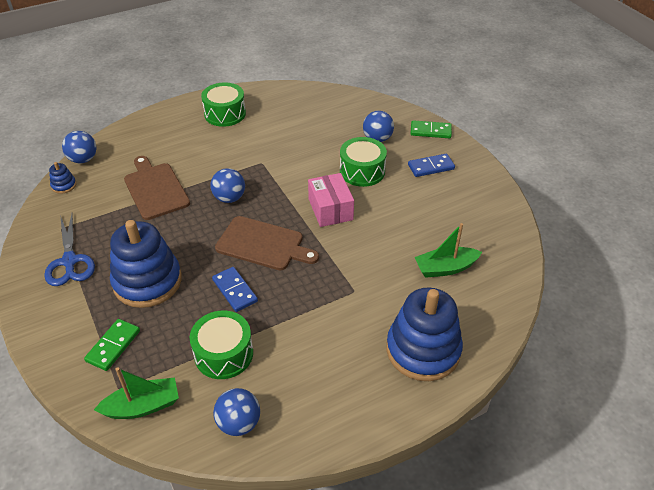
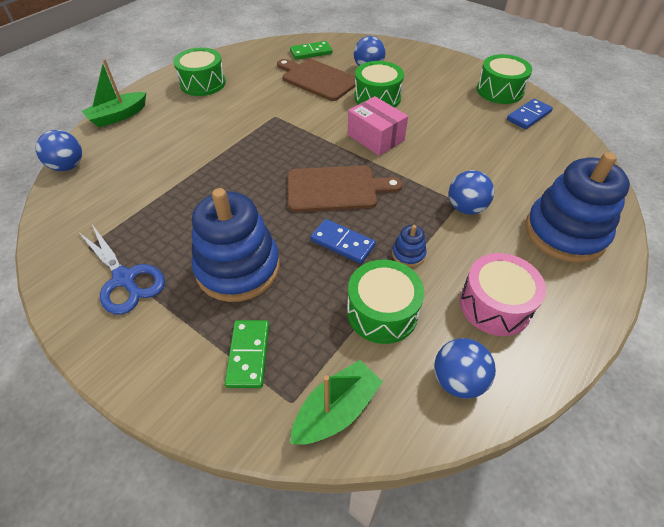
camera: 25 degrees left, 5 degrees up
(64, 185) = (61, 199): blue stacking toy -> blue stacking toy (408, 254)
(155, 189) = (177, 171): brown cutting board -> brown cutting board (318, 79)
(229, 198) = (266, 157): blue ball -> blue ball (466, 208)
(312, 383) = (495, 305): none -> pink drum
(430, 131) = (409, 51): green domino -> green domino (311, 52)
(431, 167) = (434, 78): blue domino -> blue domino (529, 116)
(445, 268) = (519, 155): green boat -> green boat (118, 116)
(484, 198) = (499, 91): none -> green drum

